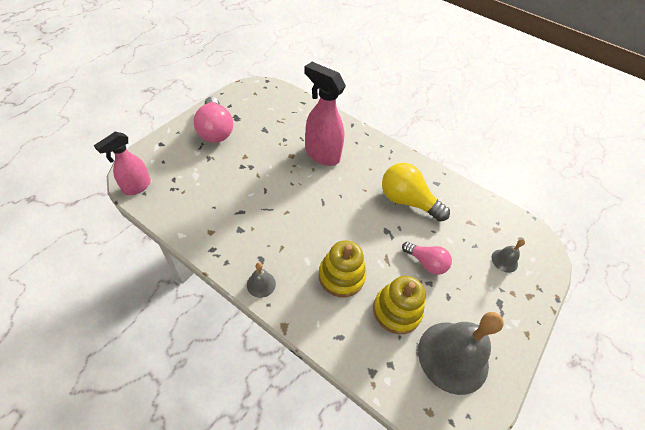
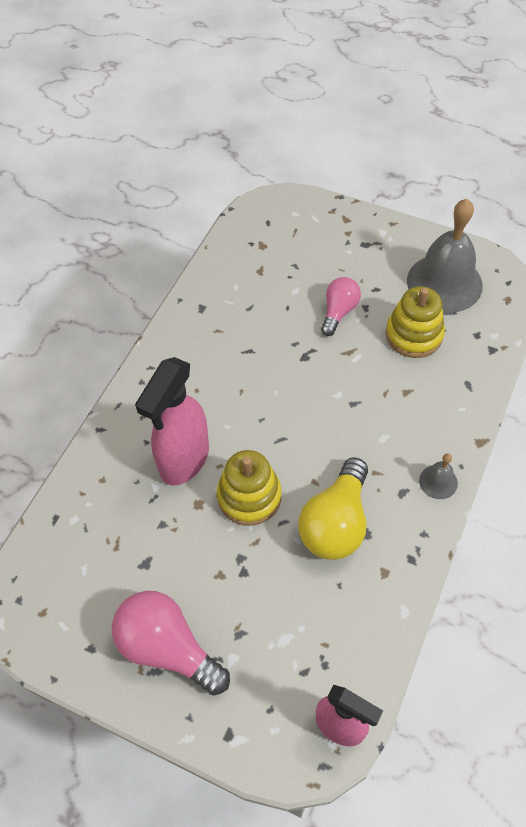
camera: 95 degrees left, 5 degrees up
(215, 130) = (168, 648): pink light bulb -> pink light bulb turned 120 degrees counterclockwise
(341, 276) = (391, 396): yellow stacking toy -> yellow stacking toy (249, 496)
(407, 201) = (246, 338): yellow light bulb -> yellow light bulb (336, 523)
(504, 260) = (307, 238): grey bell -> none

